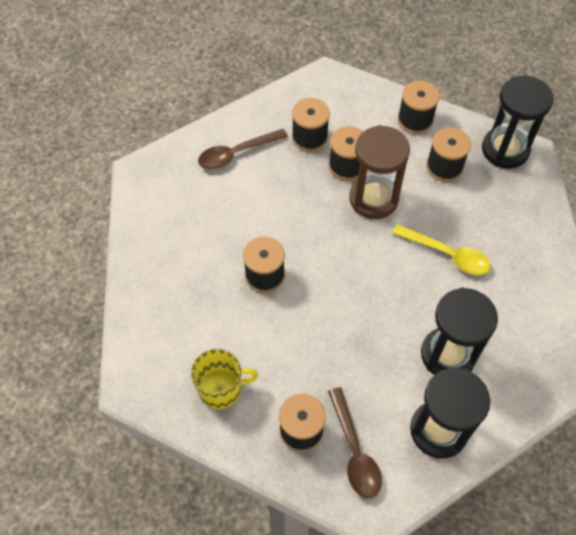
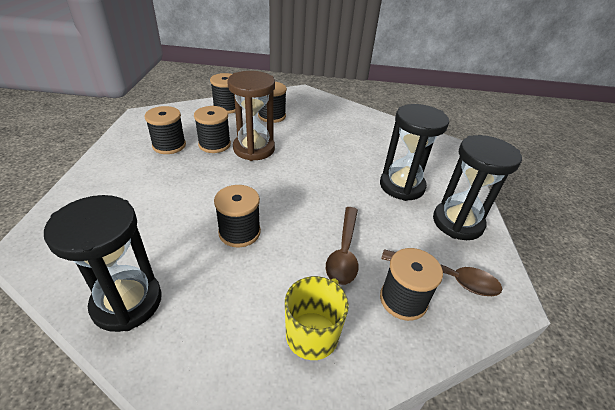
camera: 55 degrees left, 20 degrees down
(236, 153) = (119, 182): brown spoon -> brown spoon (344, 251)
(447, 254) = (330, 147): yellow spoon -> none
(505, 150) = (290, 96): black hourglass -> black hourglass (127, 302)

